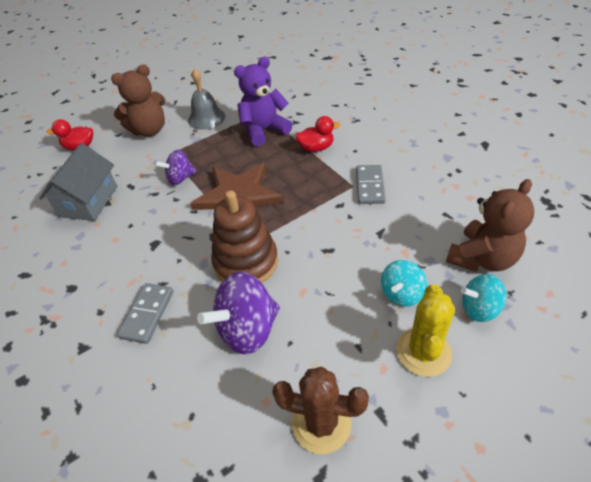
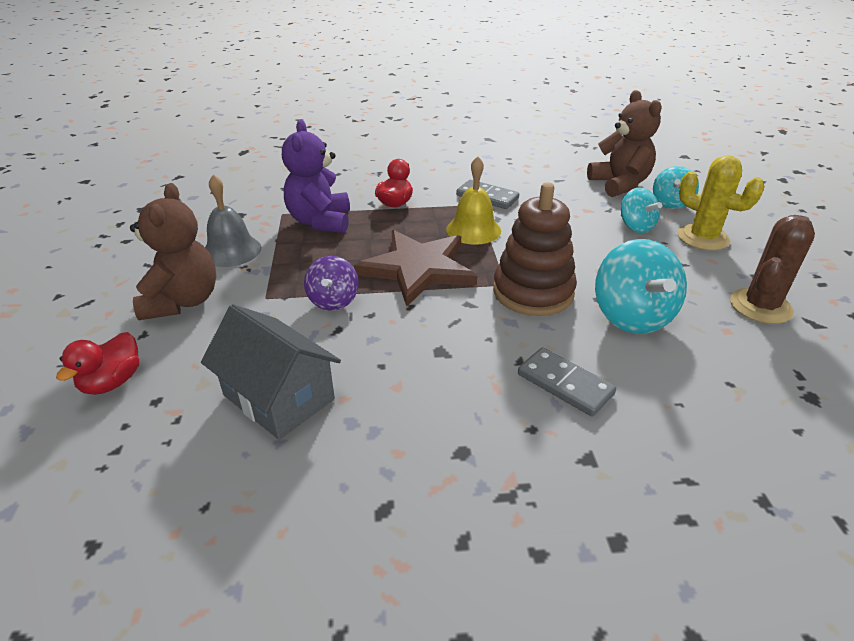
camera: 65 degrees left, 10 degrees down
(247, 329) = (631, 317): purple spinning top -> turquoise spinning top
(310, 199) = (473, 230): none -> yellow bell

